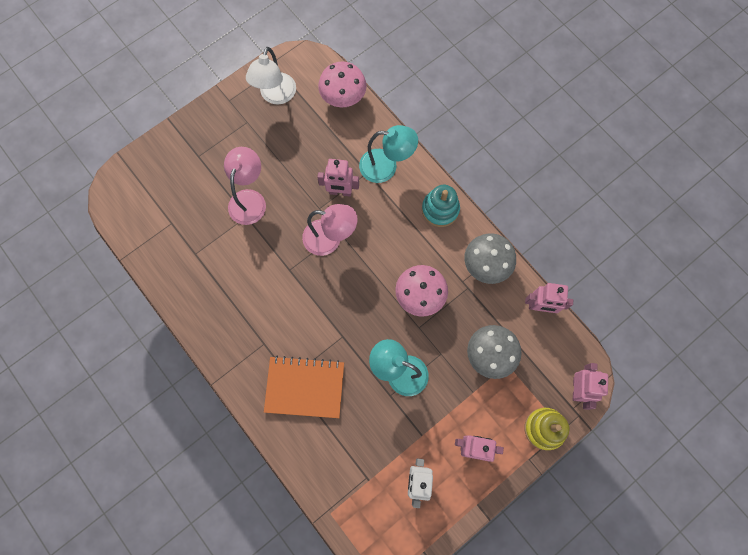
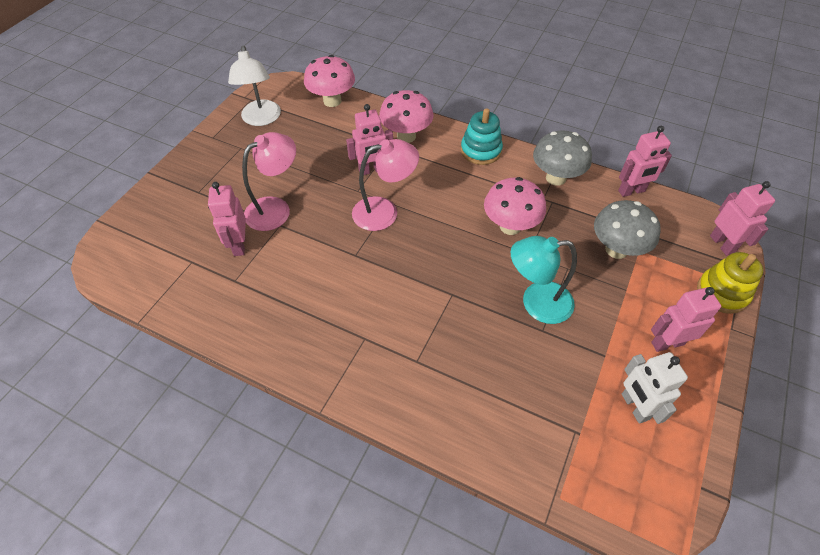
camera: 25 degrees left, 20 degrees down
(209, 222) = (239, 245): none -> pink robot
(249, 199) = (276, 208): pink lamp -> pink lamp turned 60 degrees clockwise
(305, 387) = (440, 364): orange notebook -> none
(386, 166) = (406, 136): turquoise lamp -> pink mushroom

